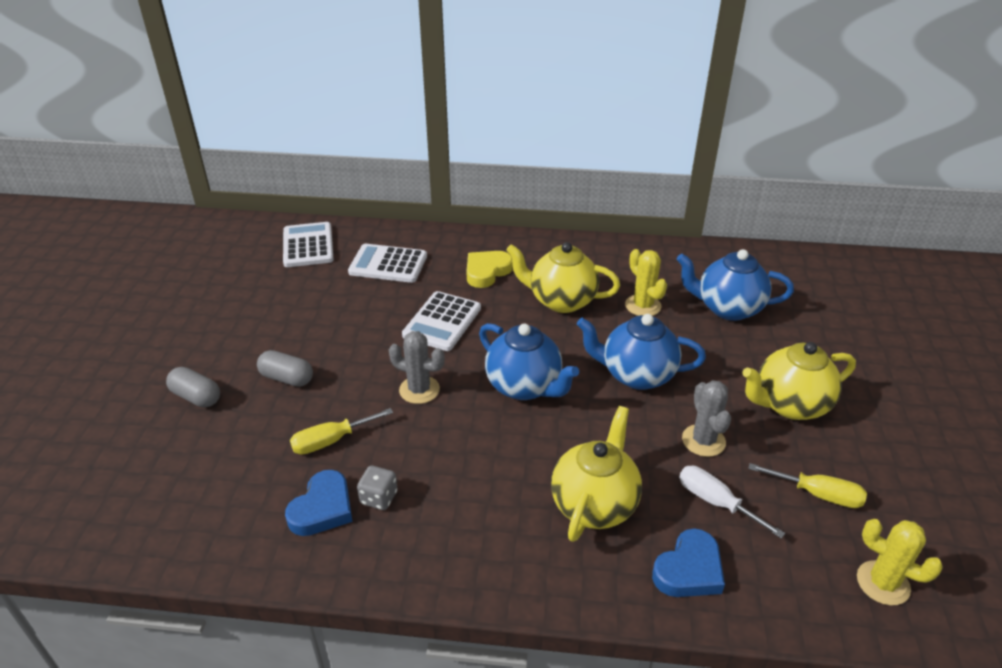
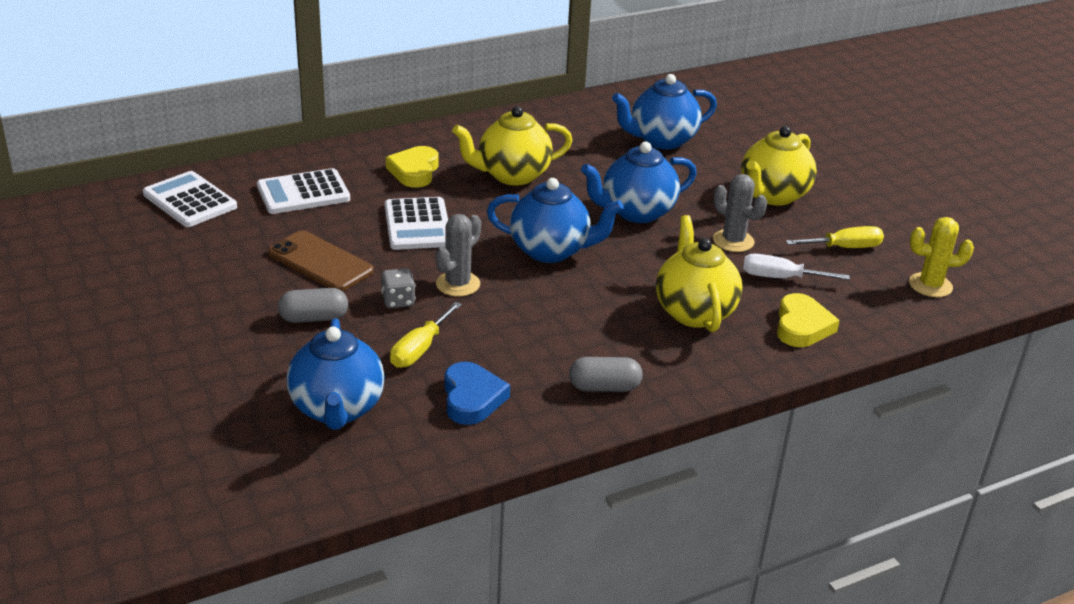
camera: 35 degrees left, 5 degrees down
(196, 397) = (234, 364): grey capsule -> grey capsule (604, 387)
(220, 471) = (337, 409): none -> blue teapot
(340, 329) = (320, 262): none -> brown phone
(379, 498) = (513, 373): grey dice -> grey dice (398, 301)
(419, 390) = (458, 284): grey cactus -> grey cactus turned 45 degrees counterclockwise
(643, 306) = (589, 158): yellow cactus -> none
(689, 570) = (802, 326): blue heart -> yellow heart

